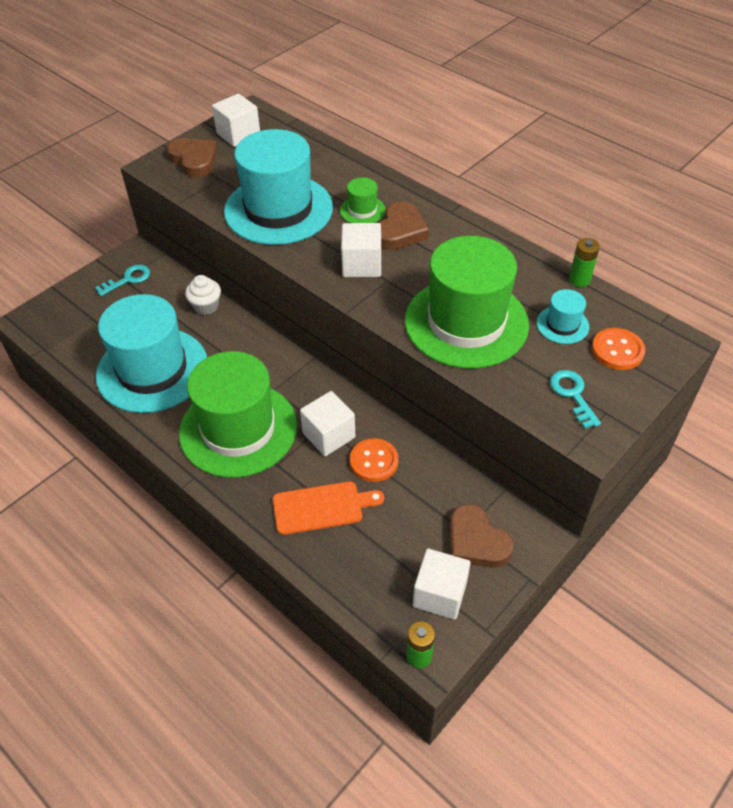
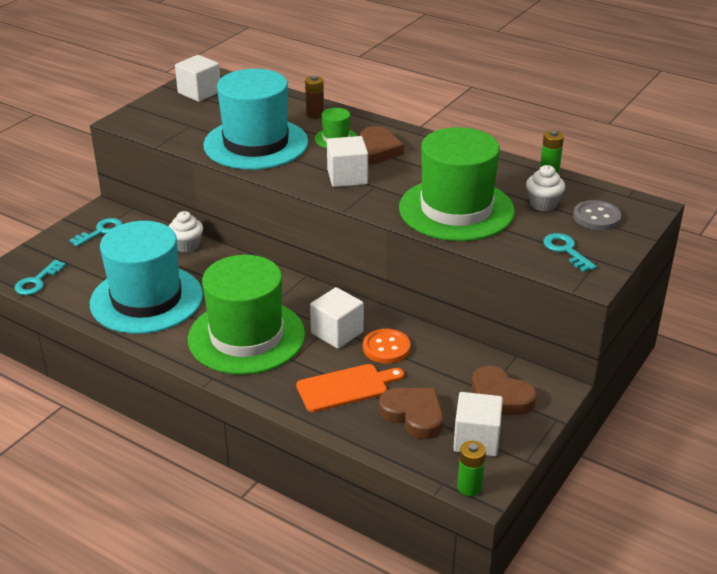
camera: 10 degrees left, 15 degrees down
(54, 335) = (37, 281): none -> turquoise key
(194, 160) = (162, 114): brown heart -> brown heart (413, 415)
(348, 175) = (315, 114): none -> brown battery
(562, 325) = (543, 204): turquoise hat -> white cupcake
(617, 350) = (596, 217): orange button -> grey button

